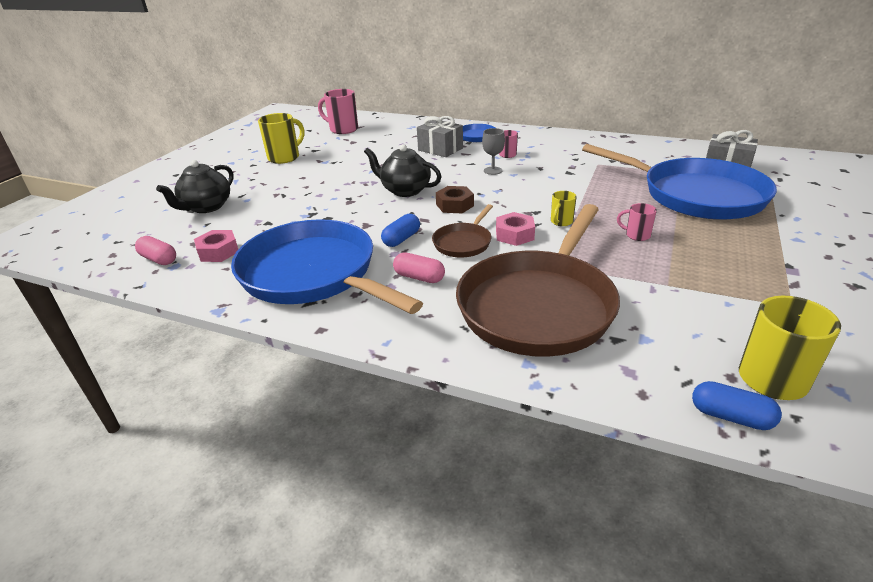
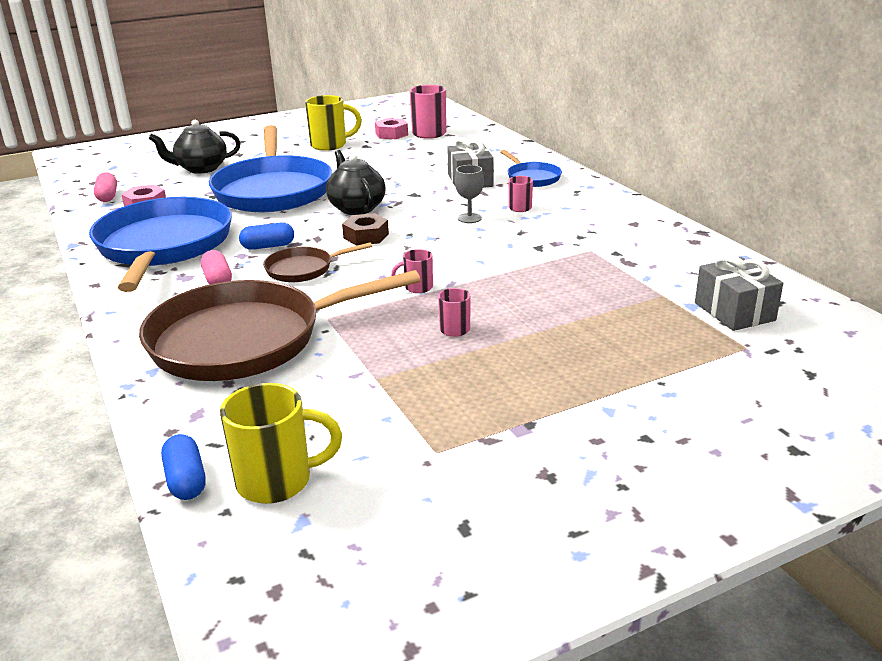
camera: 40 degrees right, 5 degrees down
(514, 235) = (354, 281): pink nut -> pink nut (391, 134)
(561, 222) = (417, 288): yellow mug -> pink mug
(695, 195) = (614, 322): blue pan -> blue pan (273, 190)

